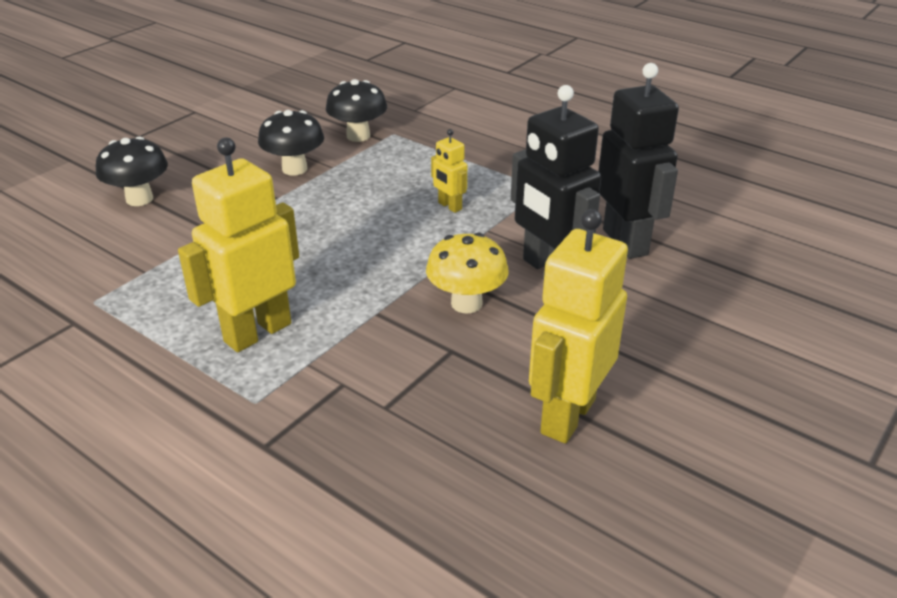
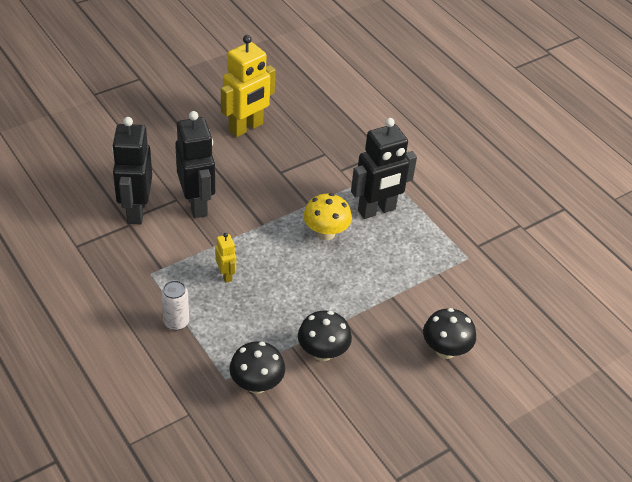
camera: 165 degrees left, 10 degrees up
(257, 332) = (377, 210): yellow robot -> black robot
(466, 303) = (258, 196): yellow mushroom -> yellow mushroom (325, 233)
(476, 158) = (176, 322): none -> white can

